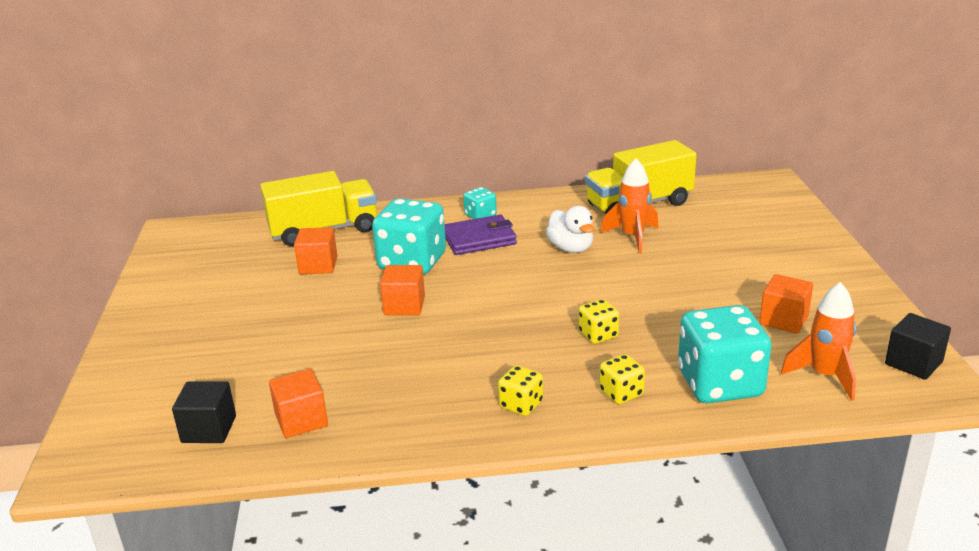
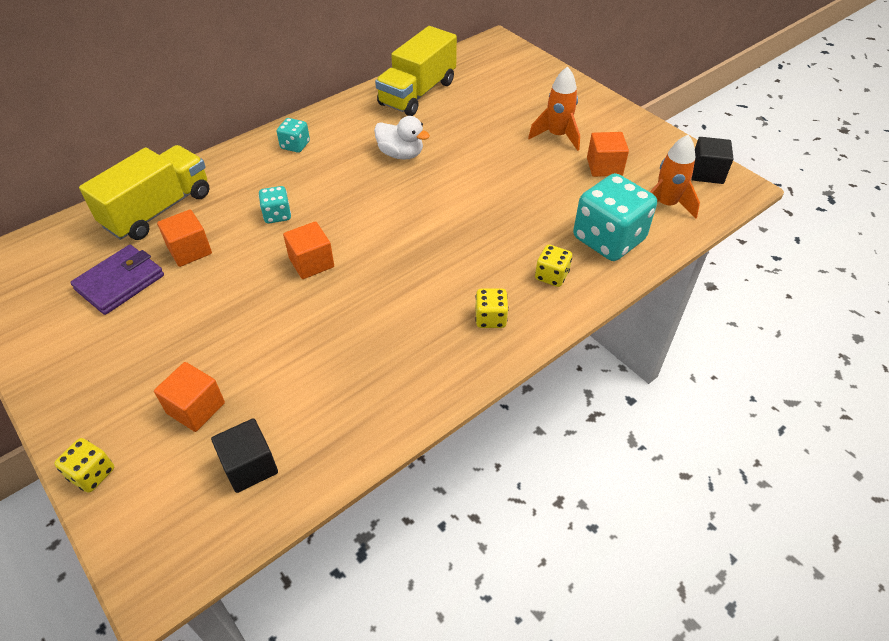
camera: 35 degrees left, 20 degrees up
(301, 420) = (327, 416): orange cube -> orange cube (196, 408)
(412, 262) = (277, 215): turquoise dice -> turquoise dice, size x0.48
(479, 239) = (316, 170): purple wallet -> purple wallet (120, 282)
(598, 335) = (491, 230): yellow dice -> yellow dice (92, 474)
(633, 237) = (439, 127): orange rocket -> orange rocket (557, 136)

